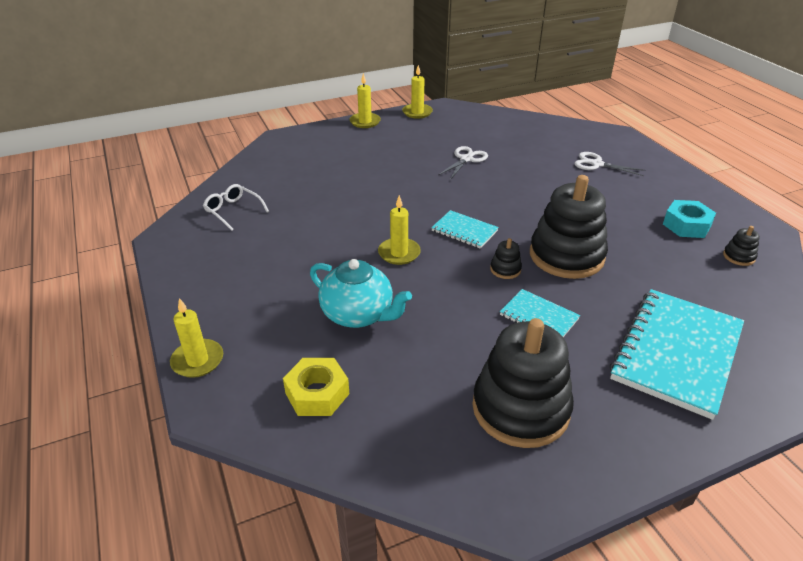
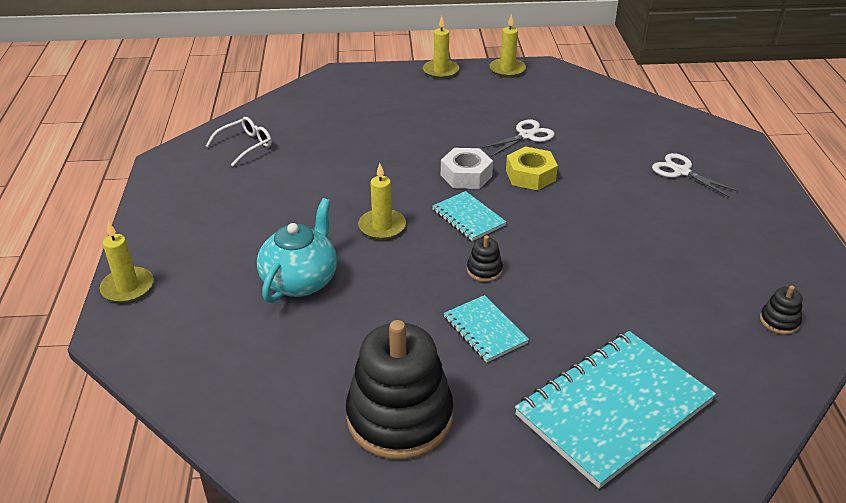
camera: 20 degrees right, 0 degrees up
(233, 211) = (245, 146): white glasses -> white glasses turned 75 degrees clockwise
(317, 393) = (214, 347): yellow nut -> yellow nut (530, 175)
(358, 314) = (300, 280): turquoise teapot -> turquoise teapot turned 120 degrees counterclockwise
(440, 198) = (466, 175): none -> white nut
(566, 256) = (564, 271): black stacking toy -> none
(686, 225) = (740, 269): turquoise nut -> none

